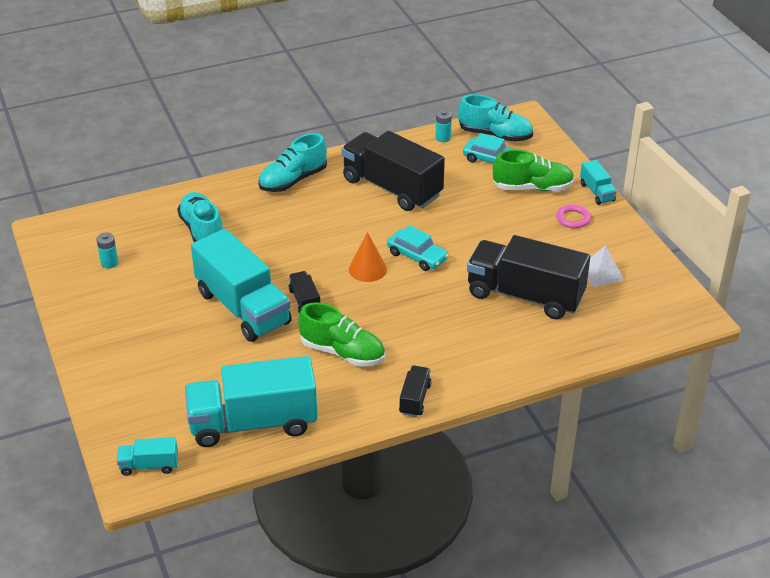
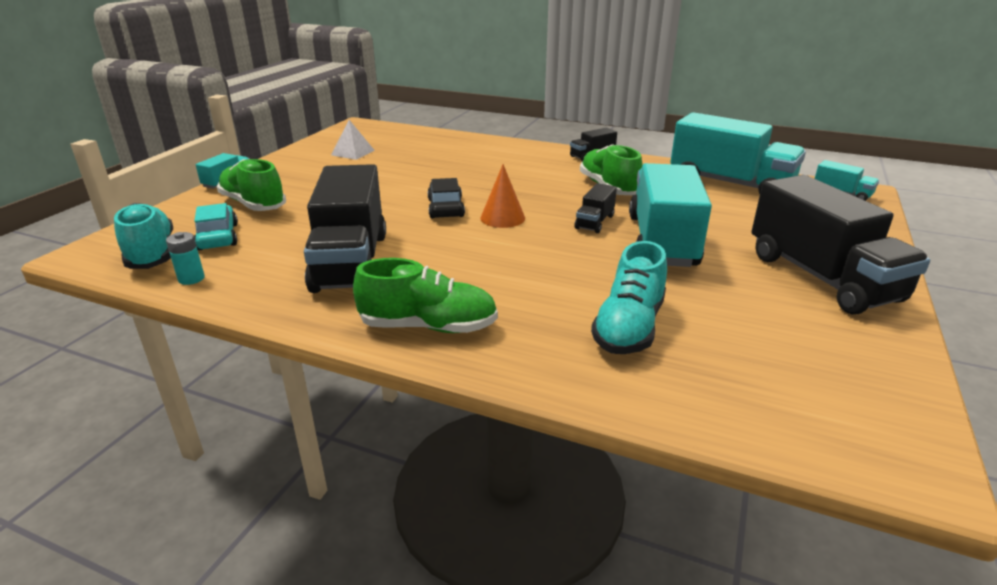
camera: 135 degrees left, 10 degrees down
(109, 263) = (803, 352): turquoise battery -> none
(293, 180) = (428, 326): turquoise shoe -> green shoe
(417, 256) = (446, 208): turquoise car -> black car
(525, 295) = (424, 163): black truck -> black truck (821, 277)
(573, 219) = (288, 178): pink ring -> none

